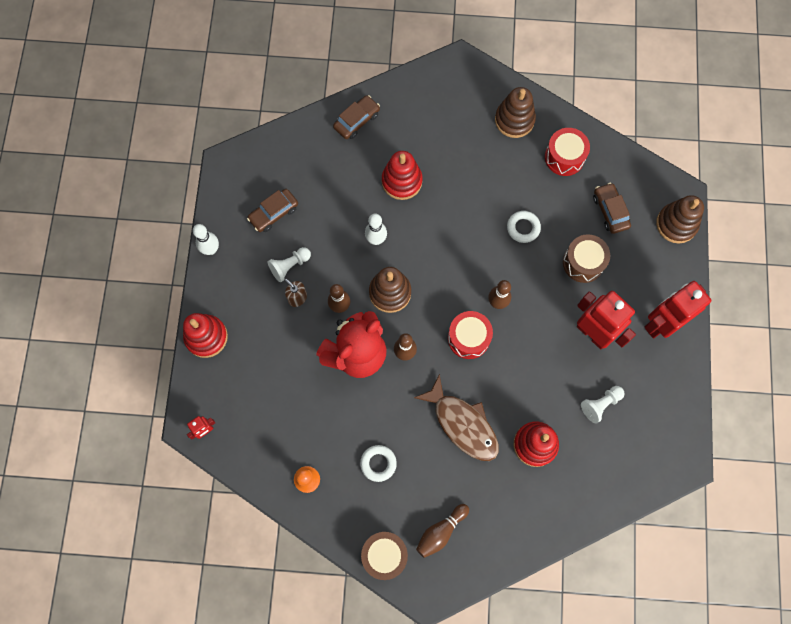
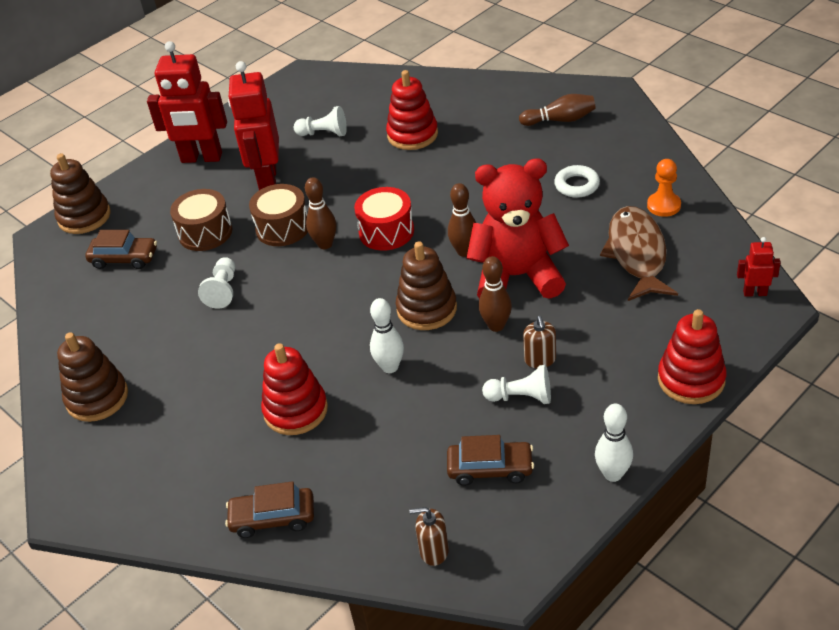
camera: 135 degrees left, 30 degrees down
(267, 154) = (434, 551): none -> brown soap dispenser
(384, 555) = (629, 127): brown drum -> brown drum (282, 228)
(462, 424) = (463, 175): brown fish -> brown fish (637, 254)
(523, 228) = (223, 290): white ring -> white pawn
(564, 157) = (99, 329): red drum -> none
(610, 211) = (124, 258): brown car -> brown car turned 105 degrees counterclockwise

